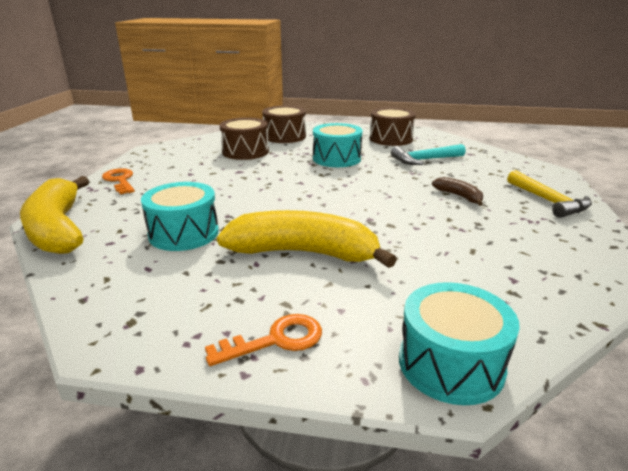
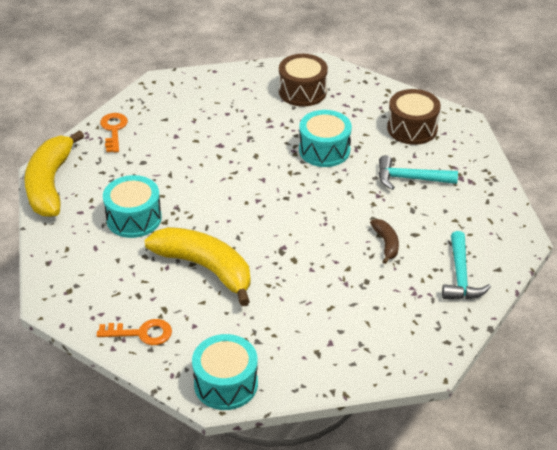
camera: 25 degrees right, 15 degrees up
(245, 151) = (245, 111): brown drum -> none
(549, 201) = (460, 276): yellow hammer -> turquoise hammer

